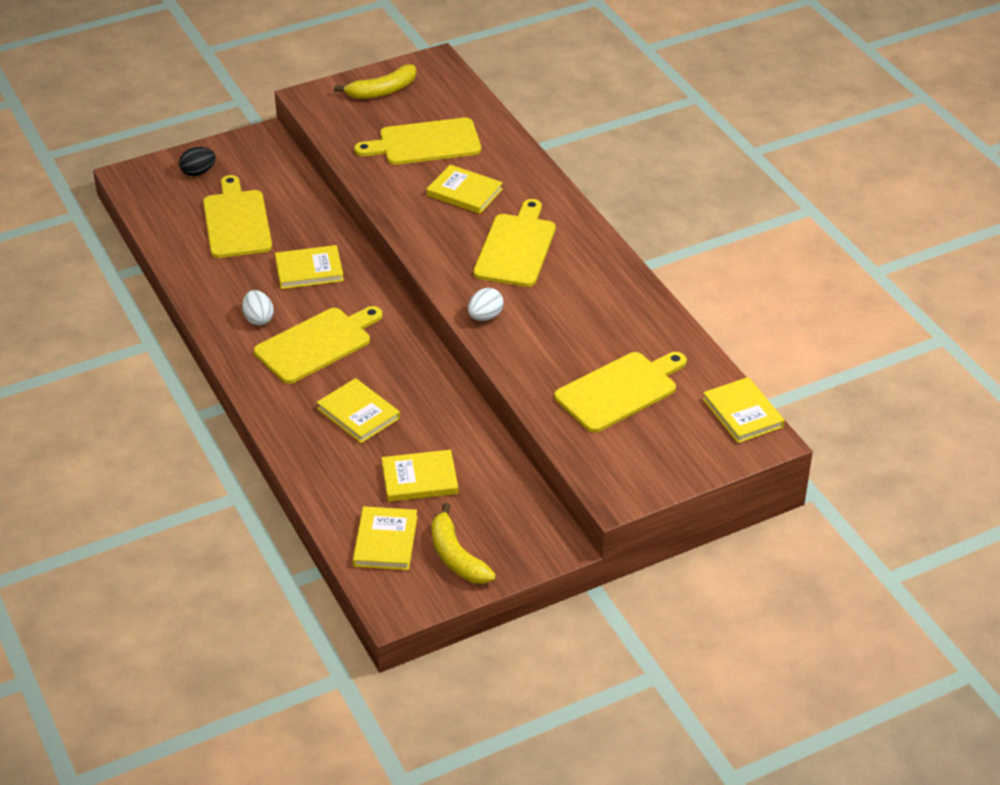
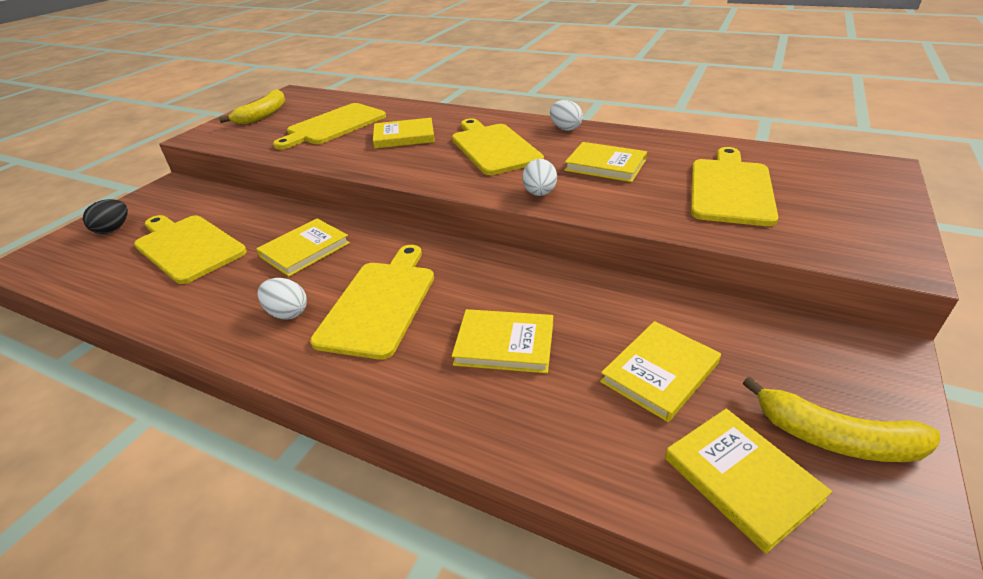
camera: 35 degrees left, 5 degrees down
(602, 257) = (565, 128): none -> white egg
(742, 413) = (832, 161): yellow book -> yellow book (605, 165)

